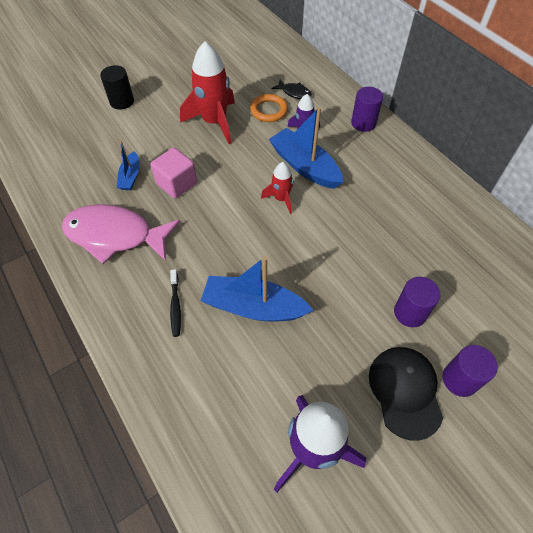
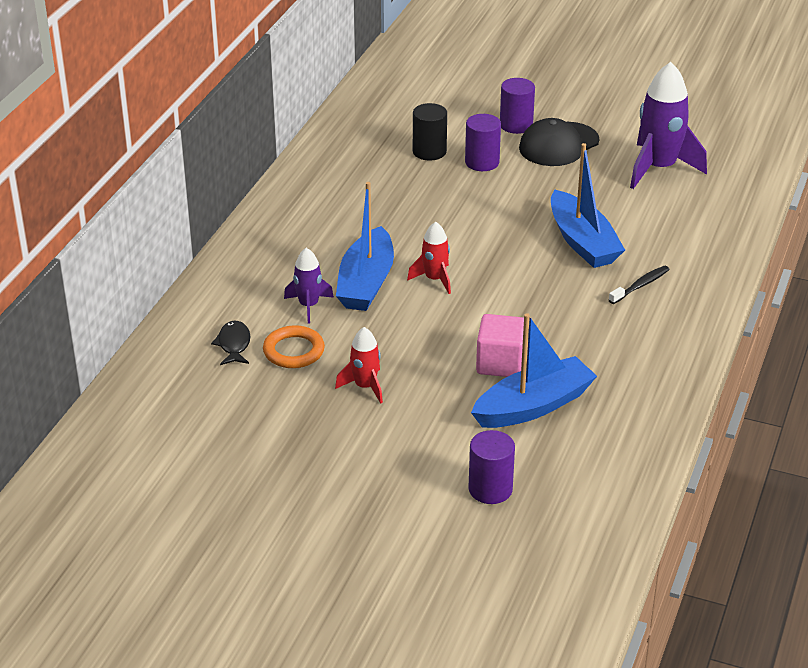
camera: 125 degrees left, 20 degrees down
(115, 235) = (621, 368): pink fish -> none
(122, 101) = (416, 498): black cylinder -> black cylinder (429, 151)
(130, 177) = (533, 406): blue boat -> blue boat, size x1.84
(214, 122) = (365, 386): red rocket -> red rocket, size x0.53
(363, 123) = (242, 268): purple cylinder -> purple cylinder (490, 489)

